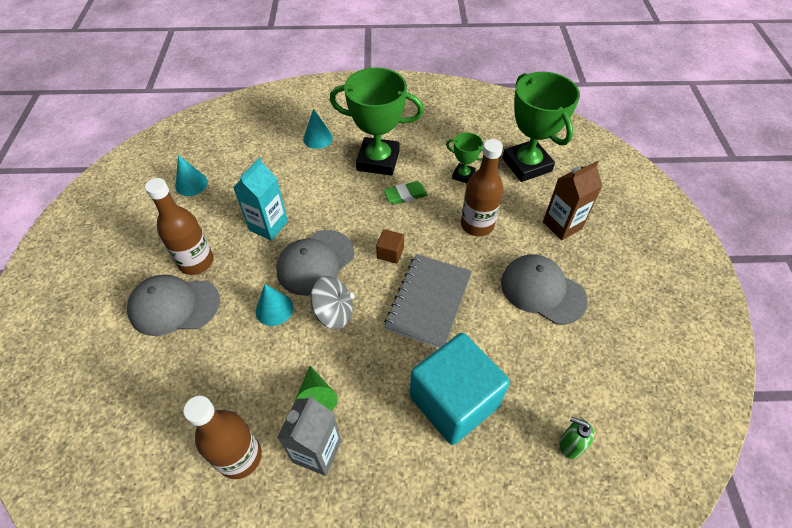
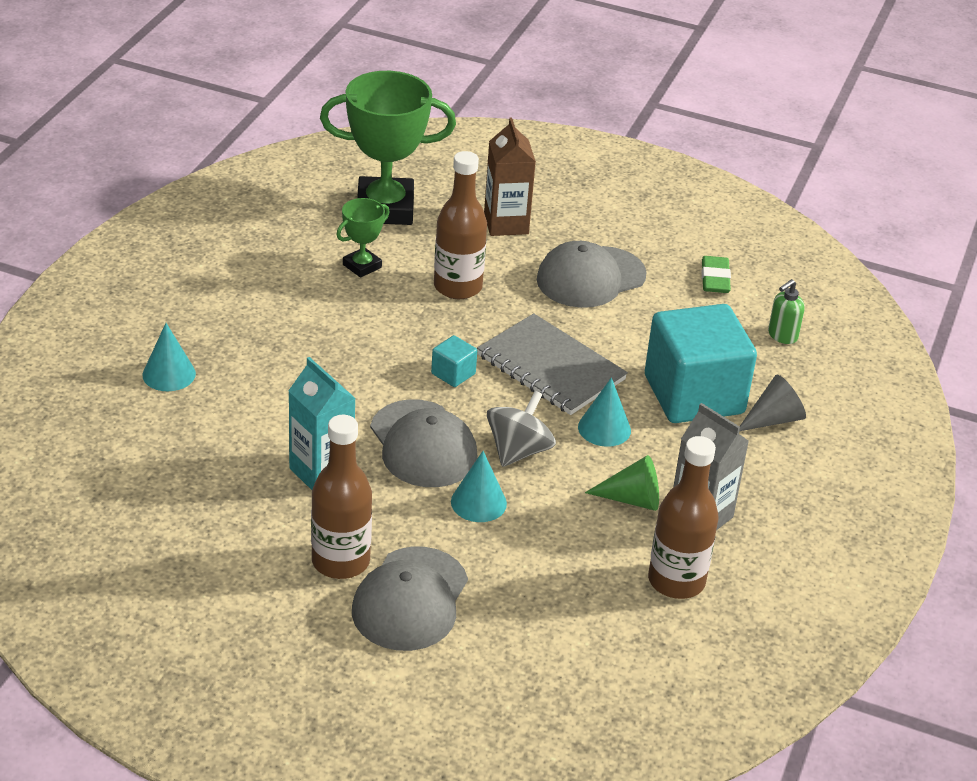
camera: 70 degrees left, 15 degrees down
(191, 184) = (163, 536): turquoise cone -> turquoise cone (604, 428)
(378, 160) = (270, 330): green trophy -> none
(390, 253) = (453, 374): brown cube -> turquoise cube
(405, 195) = (359, 327): green eraser -> green eraser (715, 278)
(458, 470) = (773, 419): none -> grey cone

